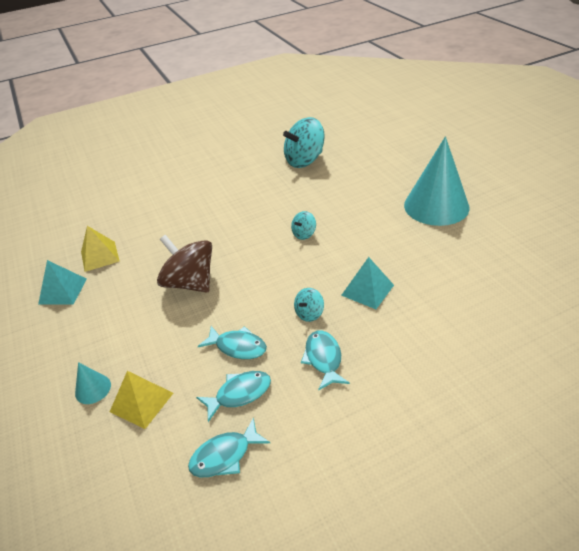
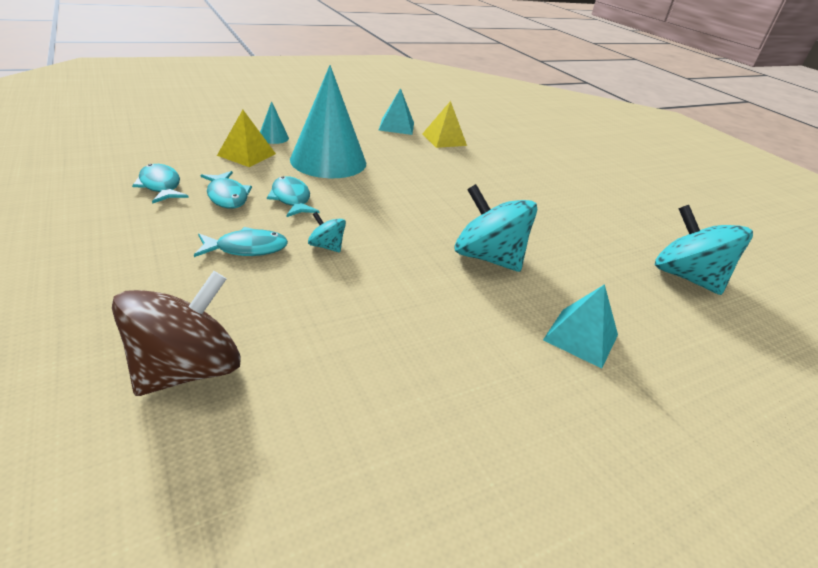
camera: 80 degrees right, 5 degrees down
(190, 283) = (397, 179): brown spinning top -> brown spinning top (187, 369)
(237, 347) = (291, 199): turquoise fish -> turquoise fish turned 135 degrees clockwise
(304, 234) = (488, 258): turquoise spinning top -> turquoise spinning top, size x2.13
(367, 290) = (359, 299): turquoise pyramid -> turquoise pyramid (581, 337)
(436, 206) = (597, 429): turquoise cone -> turquoise cone (328, 161)

